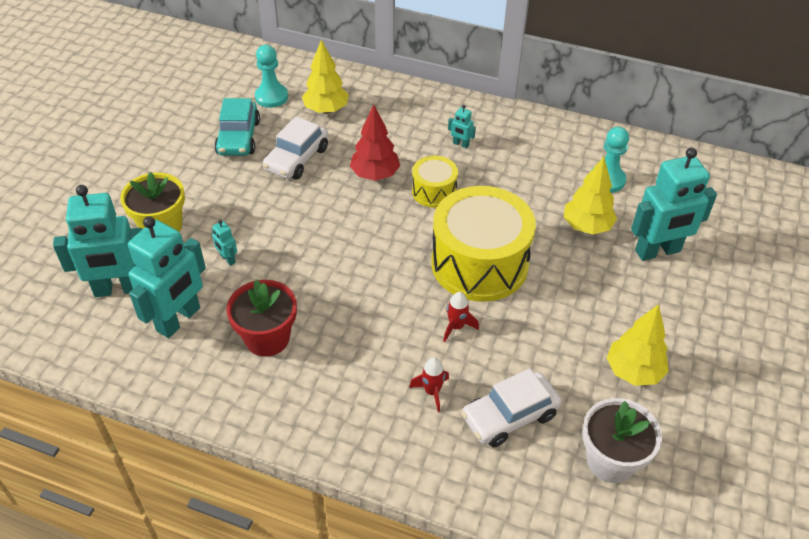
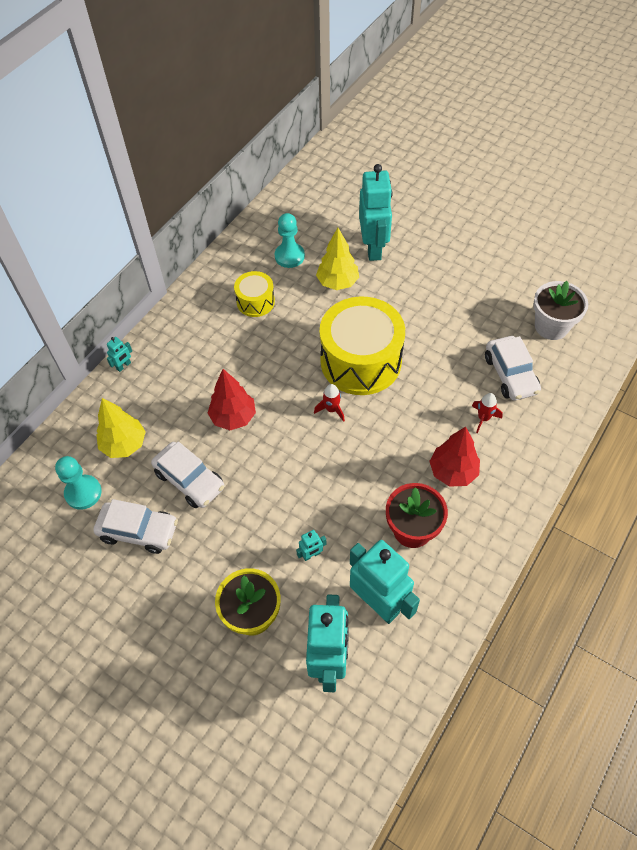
camera: 75 degrees left, 10 degrees up
(238, 137) = (138, 531): turquoise car -> white car
(348, 368) = (452, 472): none -> red tree
(434, 191) = (268, 376): yellow drum -> yellow drum (255, 302)
(456, 327) = (423, 390): red rocket -> red rocket (331, 409)
(460, 144) = (214, 344): turquoise robot -> turquoise robot (124, 366)
(633, 371) = (481, 294): yellow tree -> none

